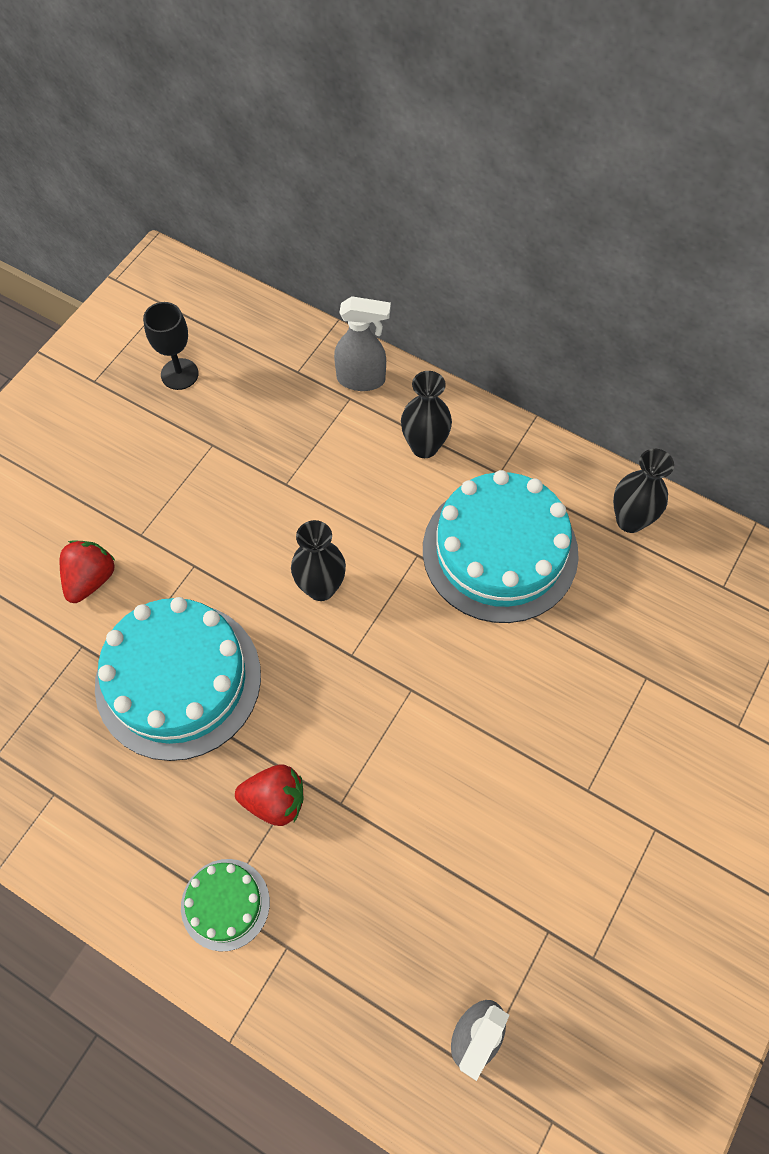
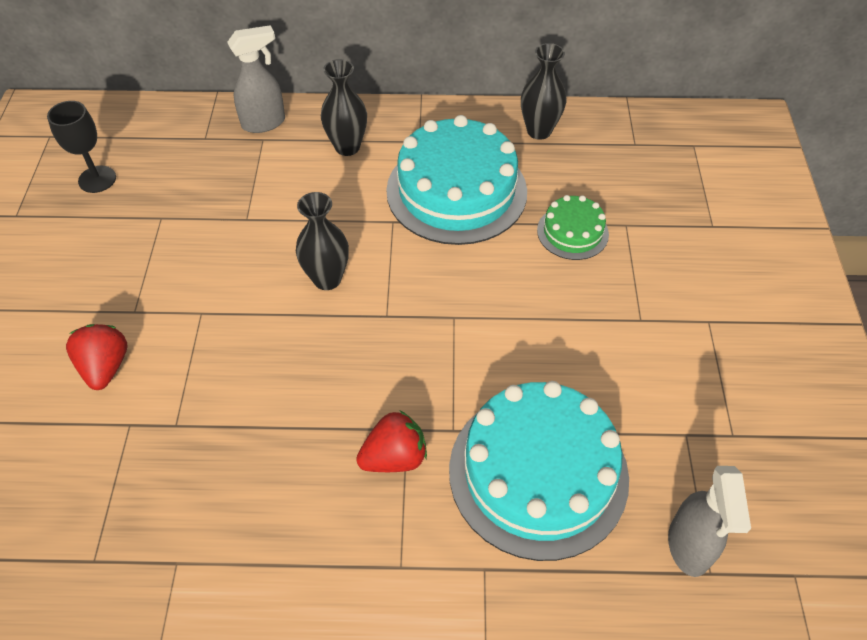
camera: 30 degrees left, 10 degrees down
(178, 679) = (242, 407): turquoise cake -> turquoise cake (538, 473)
(225, 904) = (405, 565): green cake -> green cake (572, 232)

